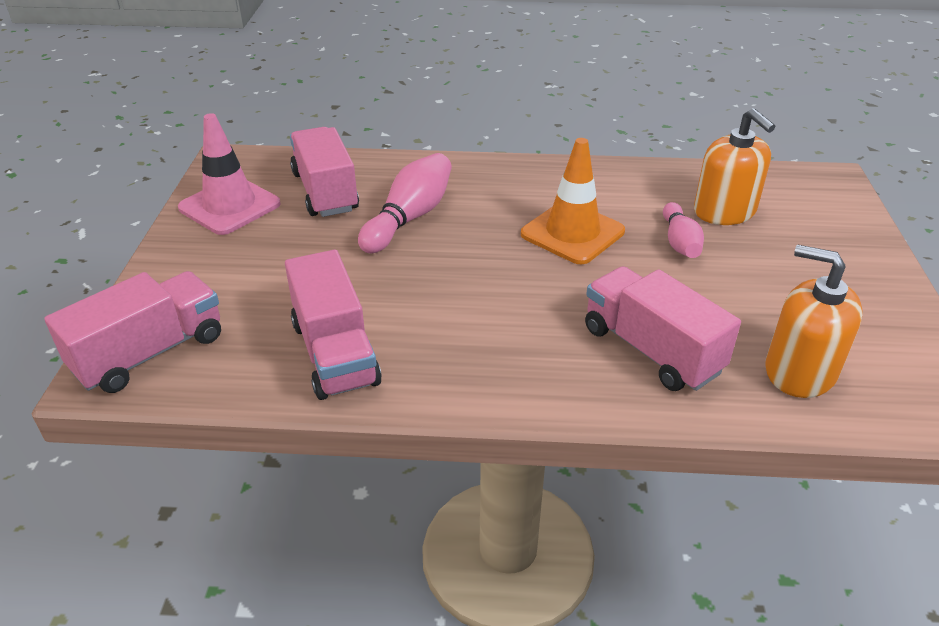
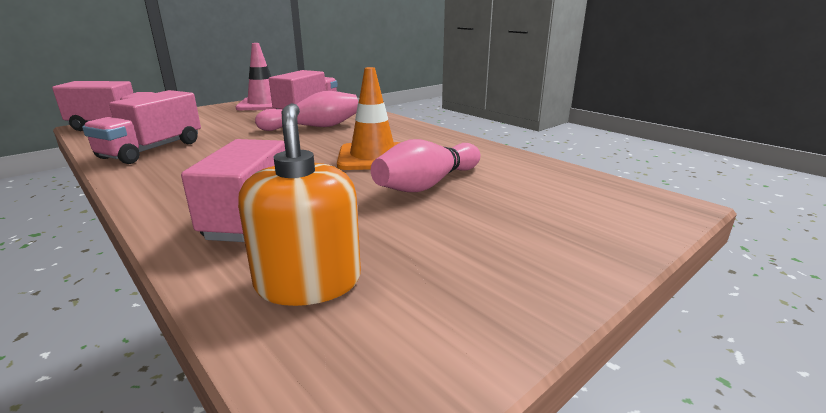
camera: 45 degrees right, 15 degrees down
(679, 242) = (427, 184): pink bowling pin -> pink bowling pin, size x1.55
(724, 211) = (506, 185): orange soap dispenser -> none

